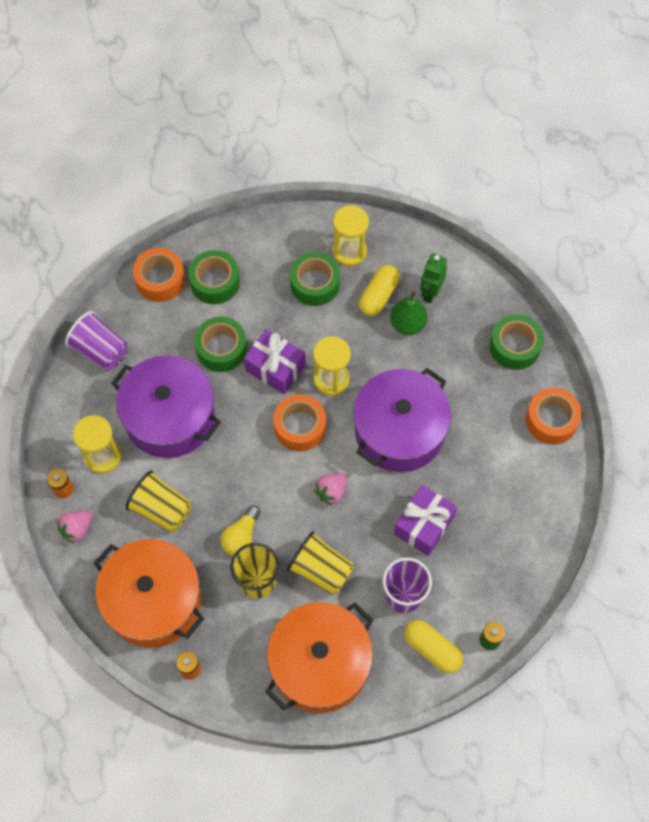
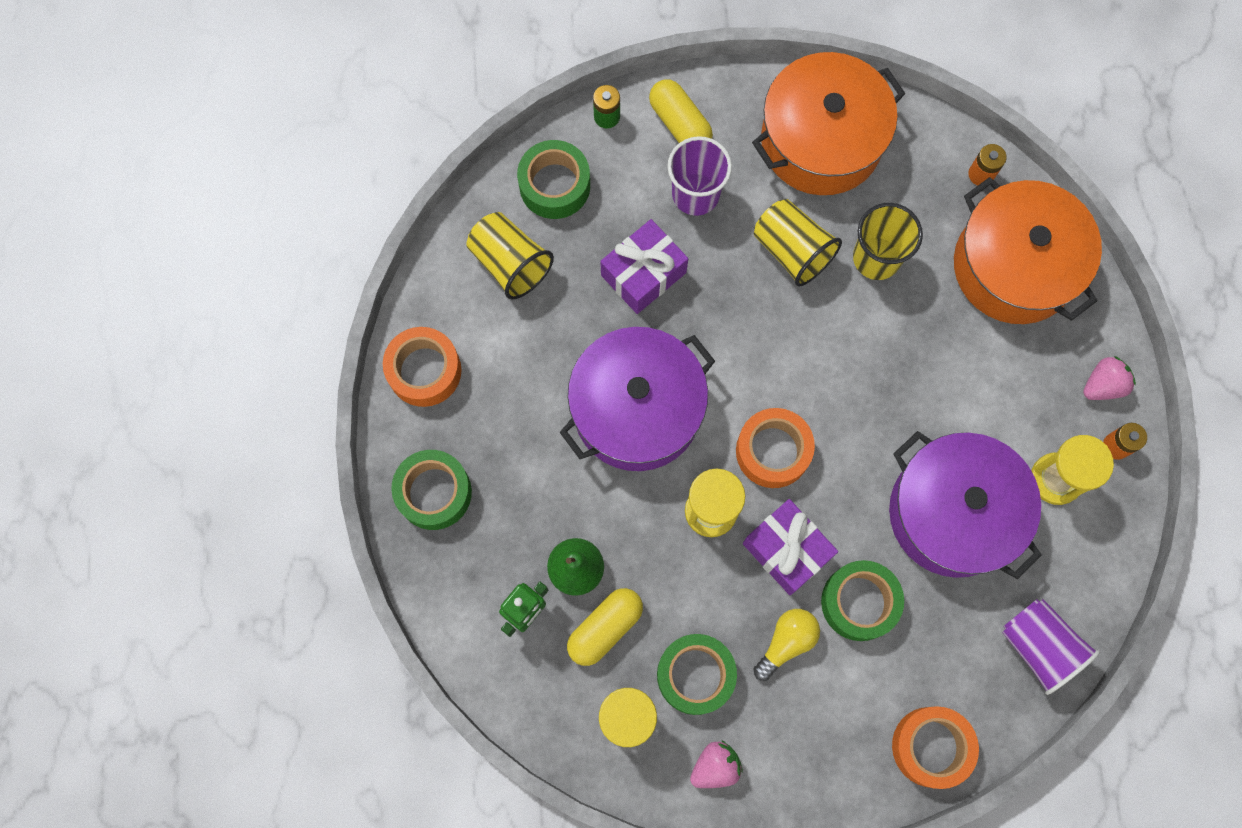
camera: 165 degrees left, 10 degrees up
(162, 509) = (985, 382): yellow cup -> yellow cup (510, 263)
(215, 282) = (847, 719): green tape -> green tape (554, 185)
(241, 536) = (885, 320): yellow light bulb -> yellow light bulb (786, 642)
(331, 492) = (752, 348): pink strawberry -> pink strawberry (715, 766)

